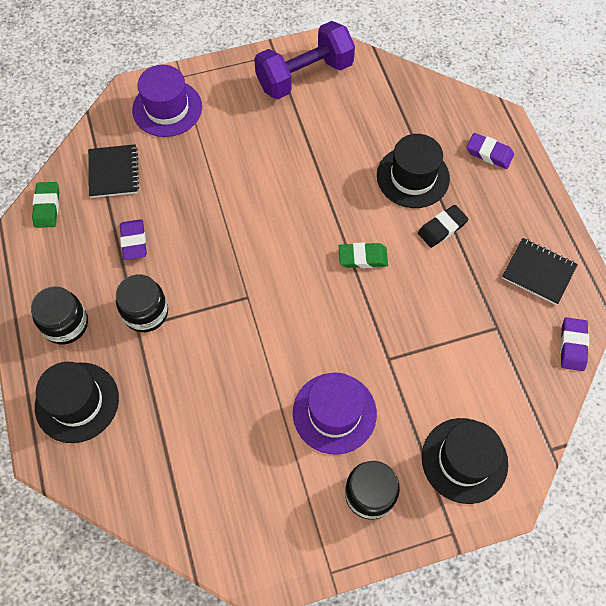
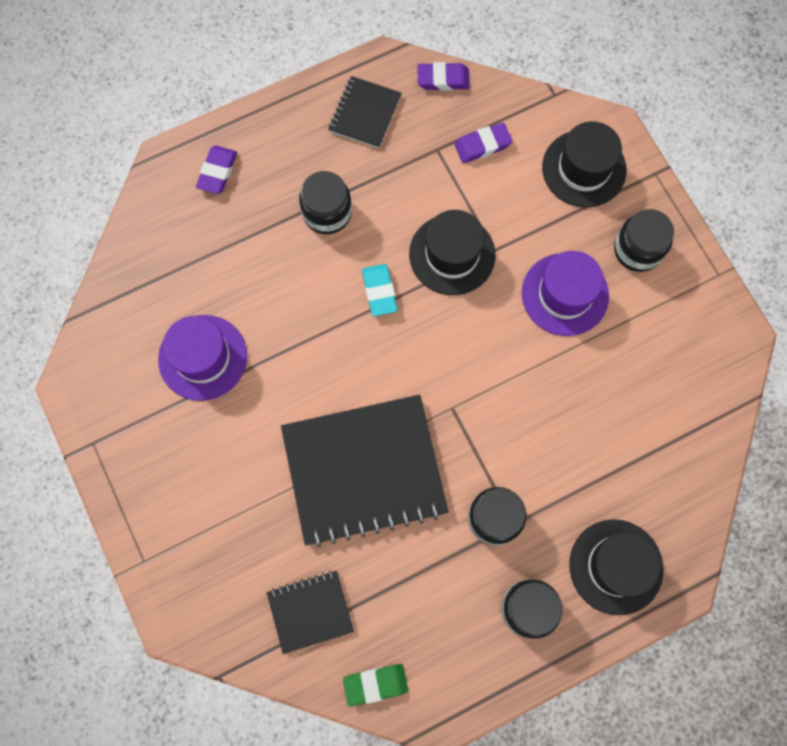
camera: 100 degrees left, 10 degrees up
(134, 241) = (405, 557): purple eraser -> purple eraser (482, 145)
(167, 108) = (200, 567): purple hat -> purple hat (203, 357)
(211, 223) = (364, 470): none -> black notebook
(304, 76) = (125, 399): purple dumbbell -> none
(362, 257) = (379, 291): green eraser -> turquoise eraser
(413, 177) = (263, 250): black hat -> black hat (452, 254)
(442, 228) = (327, 213): black eraser -> black jar

